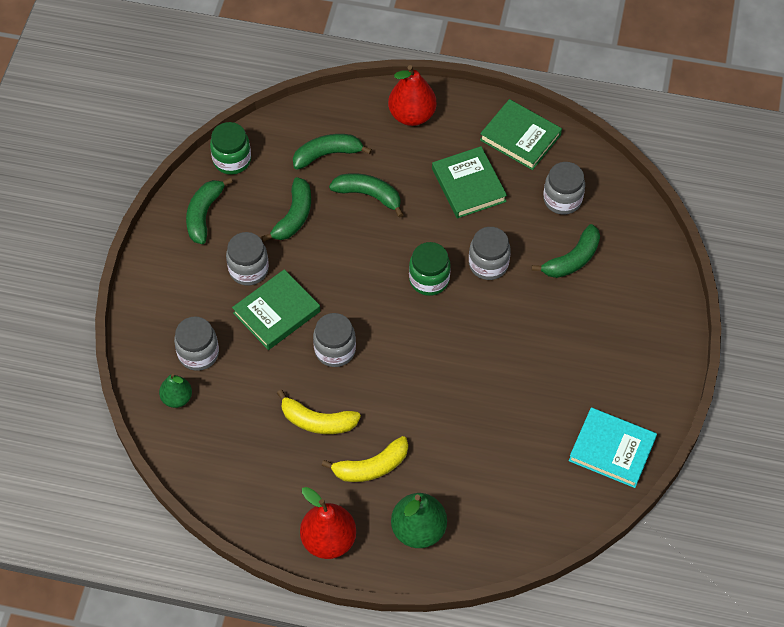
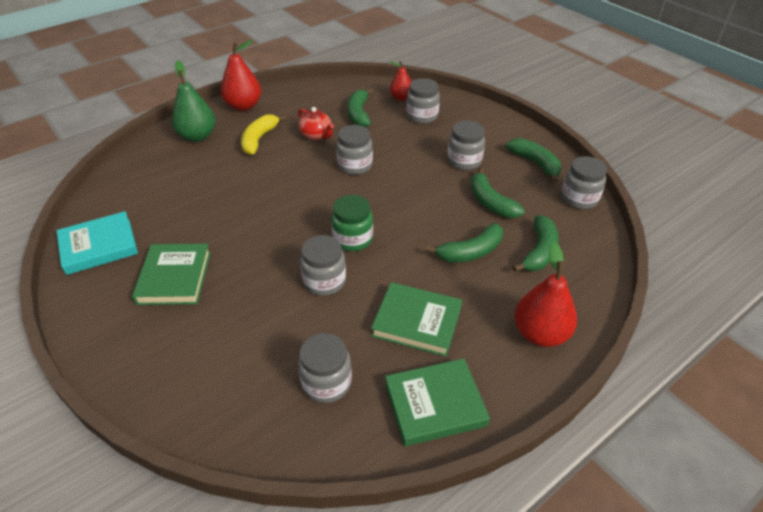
camera: 130 degrees right, 15 degrees down
(177, 398) = (401, 98): green pear -> red pear
(232, 160) = (579, 198): green jar -> grey jar
(276, 312) = (415, 156): green book -> green book (174, 277)
(317, 421) = (316, 135): yellow banana -> red teapot
(572, 259) = (260, 341): green banana -> green banana (359, 114)

